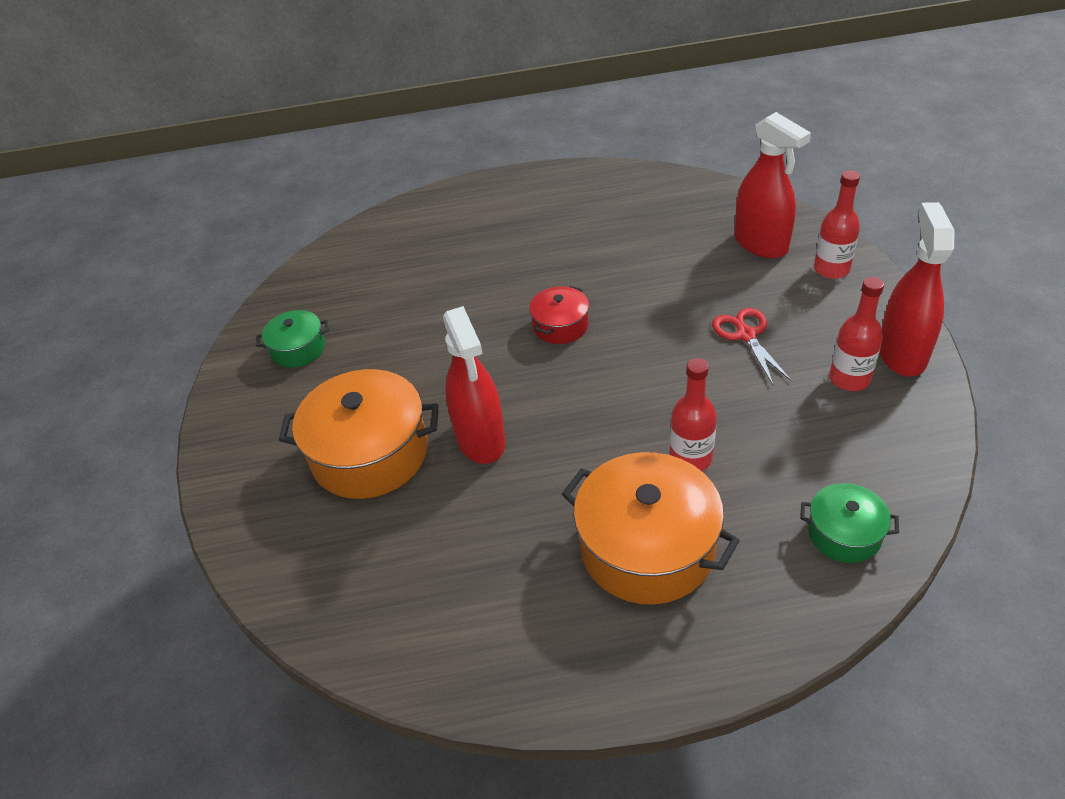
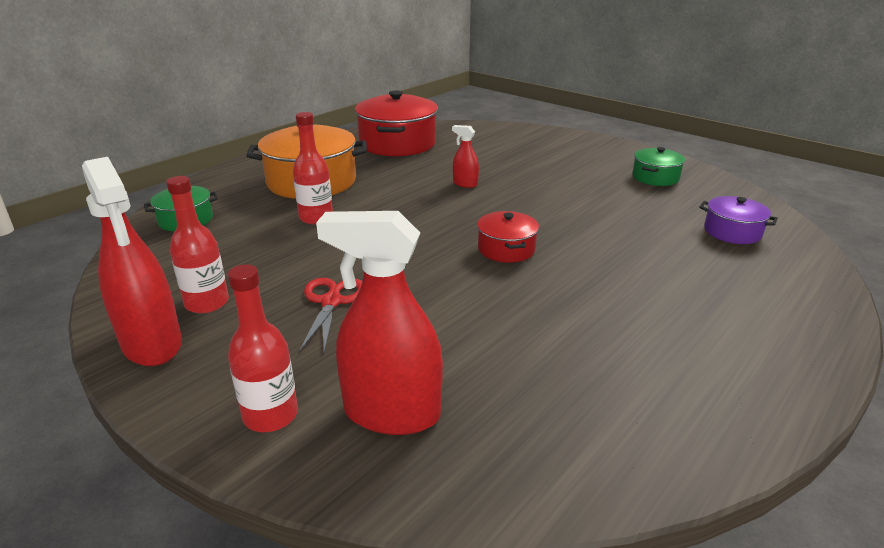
camera: 135 degrees right, 15 degrees down
(370, 453) = (518, 162): orange pot -> none
(375, 263) = (732, 232): none -> purple pot
(445, 602) = (397, 143): none -> red pot
(480, 439) = (465, 184): red spray bottle -> red spray bottle, size x0.48
(746, 335) = (331, 302): red scissors -> red scissors turned 120 degrees counterclockwise

